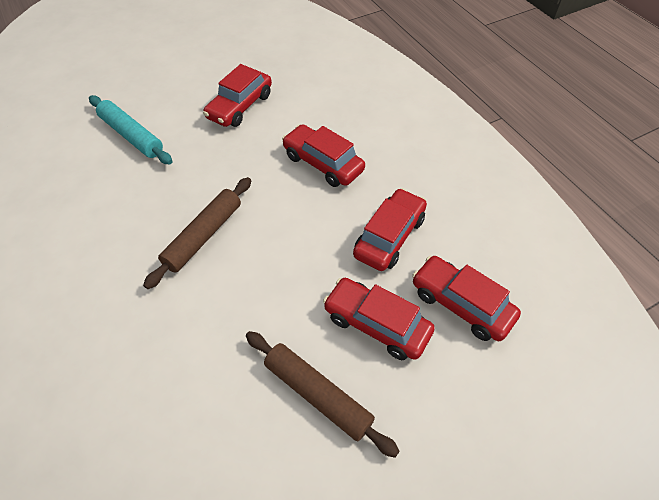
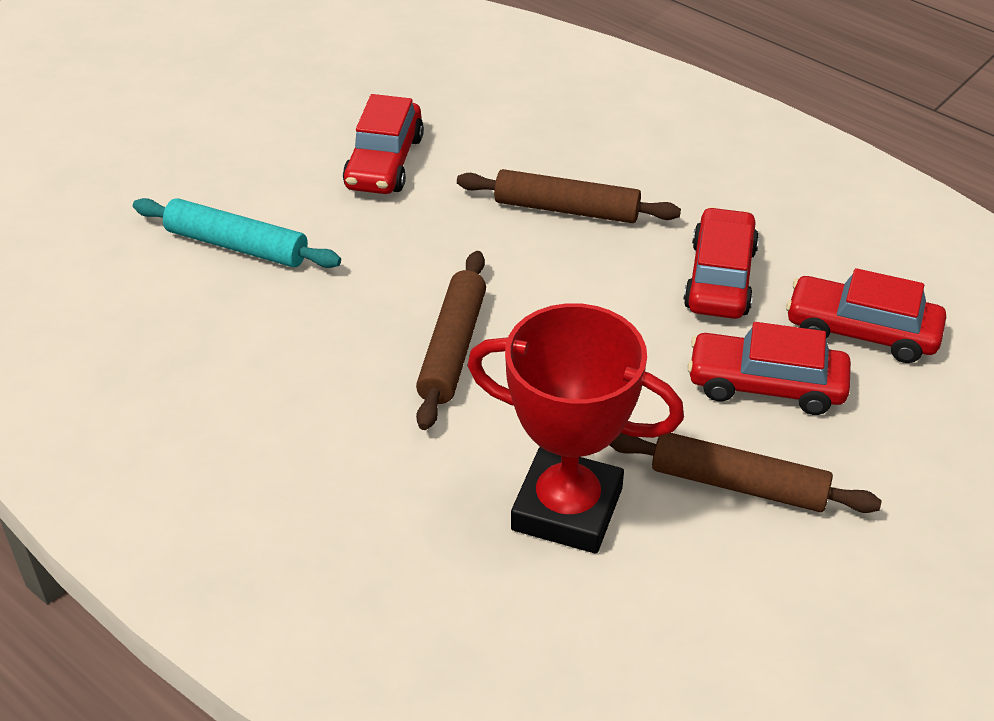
camera: 20 degrees left, 10 degrees down
(200, 373) = (567, 509): none -> red trophy
(323, 163) = (566, 209): red car -> brown rolling pin

